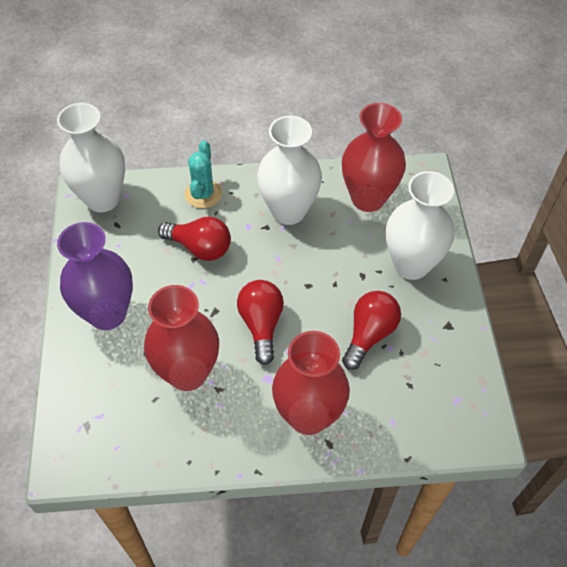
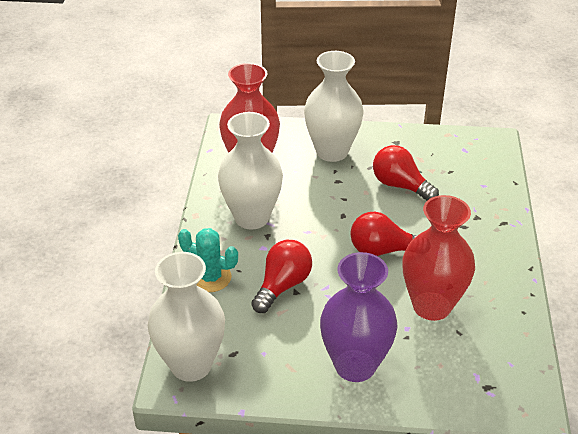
camera: 80 degrees left, 15 degrees down
(308, 416) = (478, 231): red vase -> none

